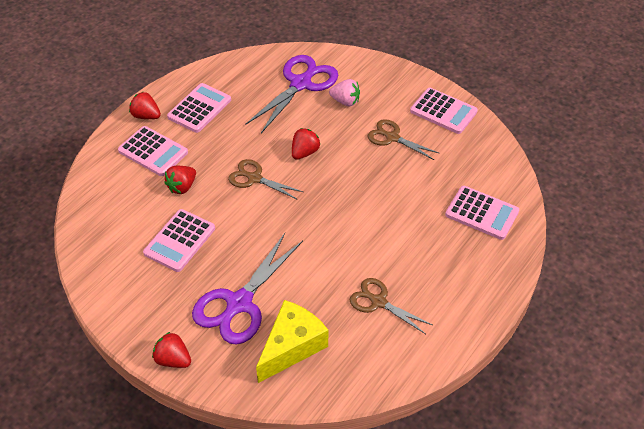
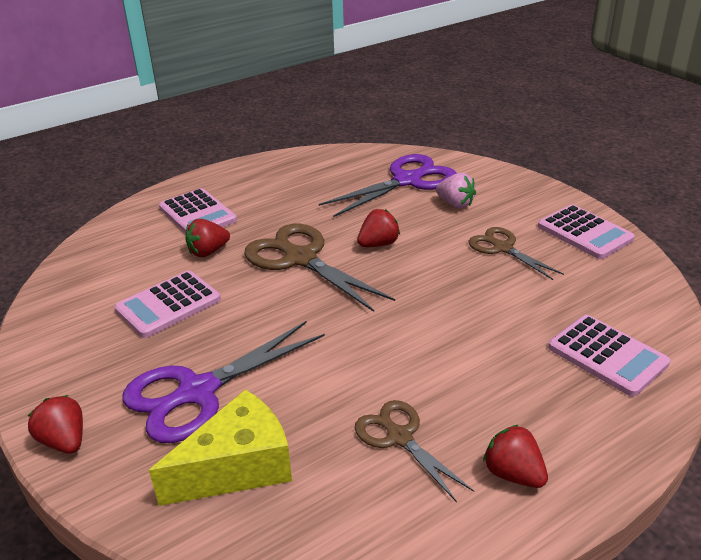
camera: 20 degrees right, 15 degrees down
(146, 116) = (212, 182): red strawberry -> red strawberry (513, 474)
(199, 108) = (275, 185): pink calculator -> none
(254, 178) = (300, 259): brown scissors -> brown scissors, size x1.67

